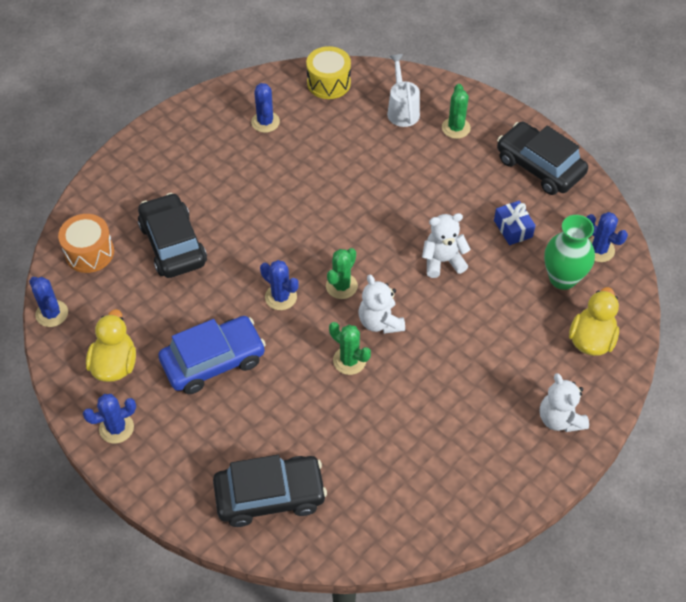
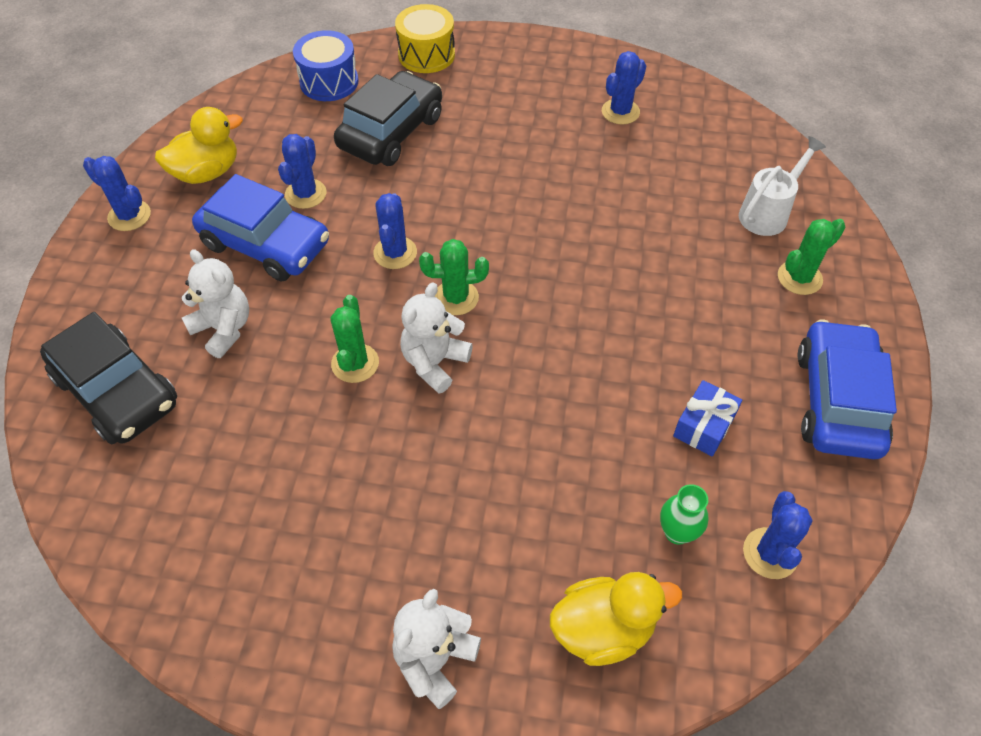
camera: 55 degrees right, 0 degrees up
(52, 313) = (235, 97): blue cactus -> blue cactus (305, 194)
(89, 252) = (329, 82): orange drum -> blue drum
(328, 83) = (732, 130): yellow drum -> yellow drum (426, 55)
(442, 261) = (580, 377): white teddy bear -> white teddy bear (224, 329)
(539, 166) = (837, 401): black car -> blue car
(562, 278) = (677, 532): green vase -> green vase, size x0.56

